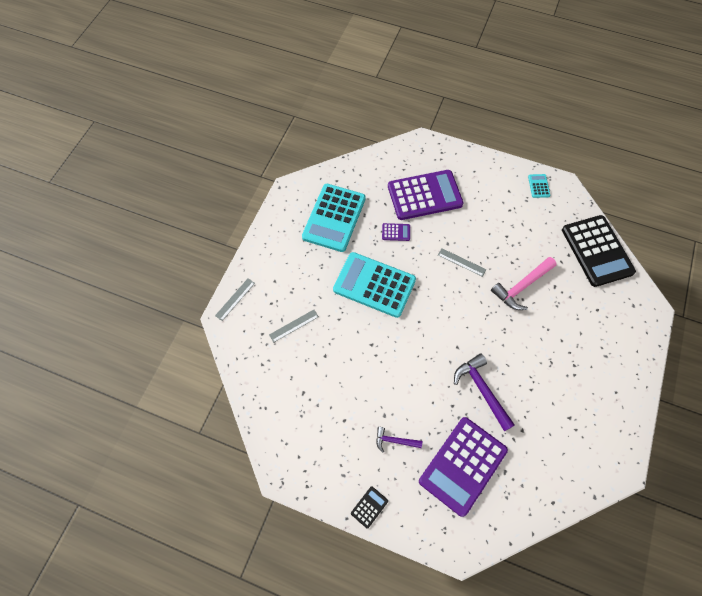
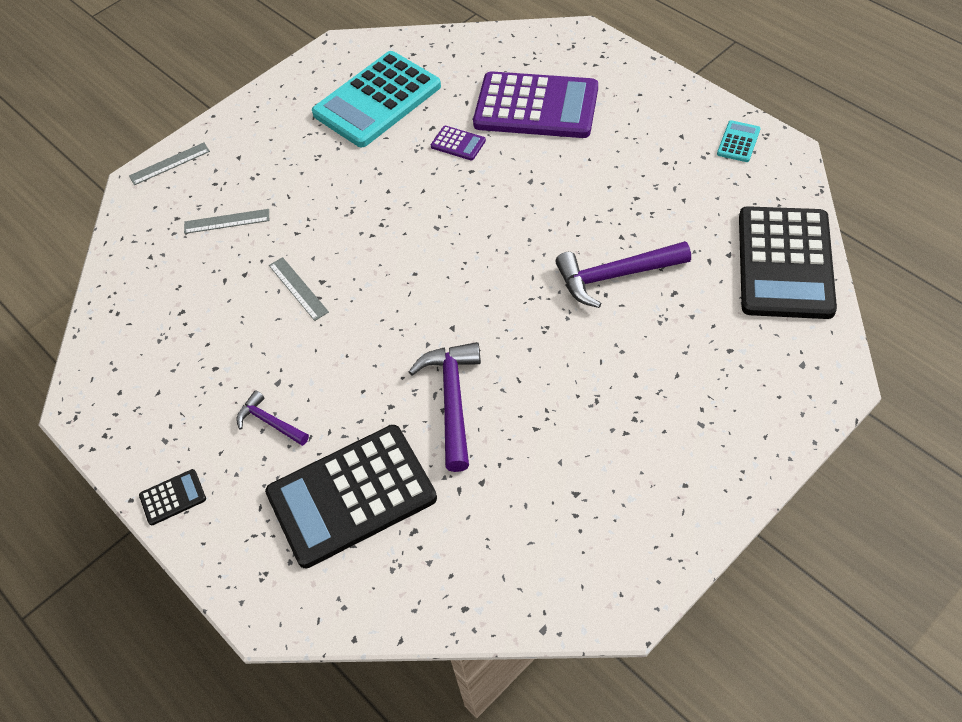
camera: 30 degrees right, 10 degrees down
(374, 285) = (378, 204): turquoise calculator -> none
(461, 262) = (536, 213): grey ruler -> grey ruler (298, 288)
(463, 465) = (351, 496): purple calculator -> black calculator
(521, 286) = (615, 276): pink hammer -> purple hammer

